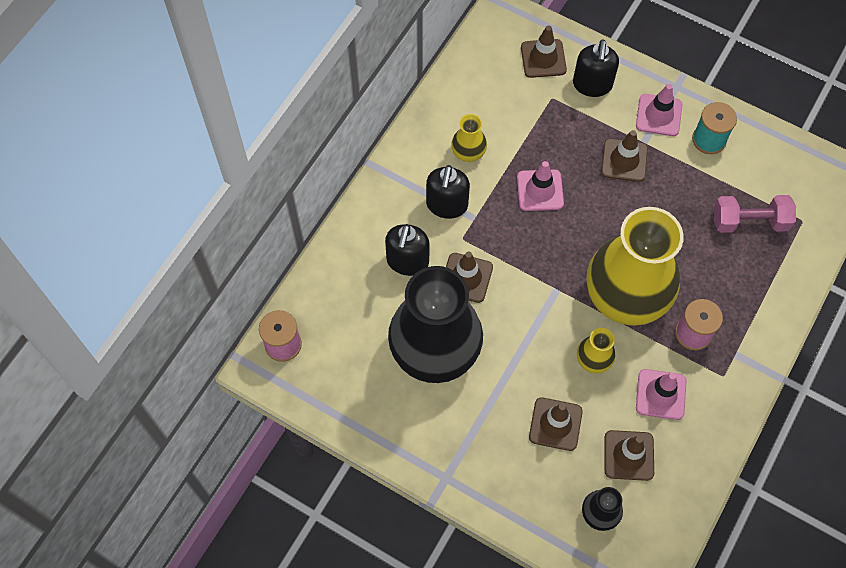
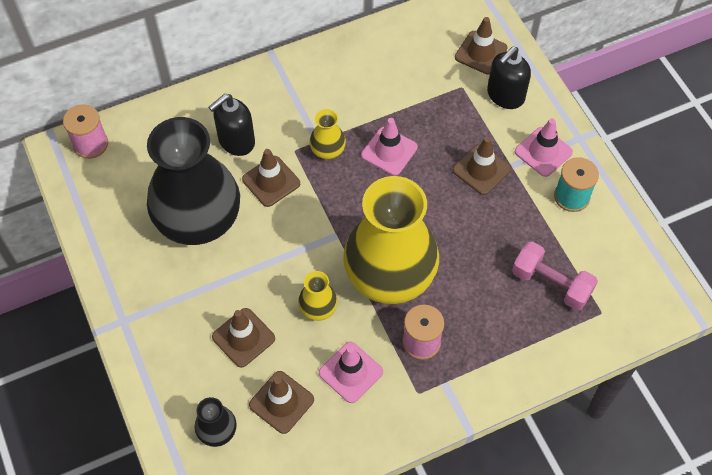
camera: 35 degrees right, 5 degrees down
(447, 205) = (304, 118): black soap dispenser -> none
(468, 152) = (356, 89): yellow vase -> yellow vase (328, 150)

